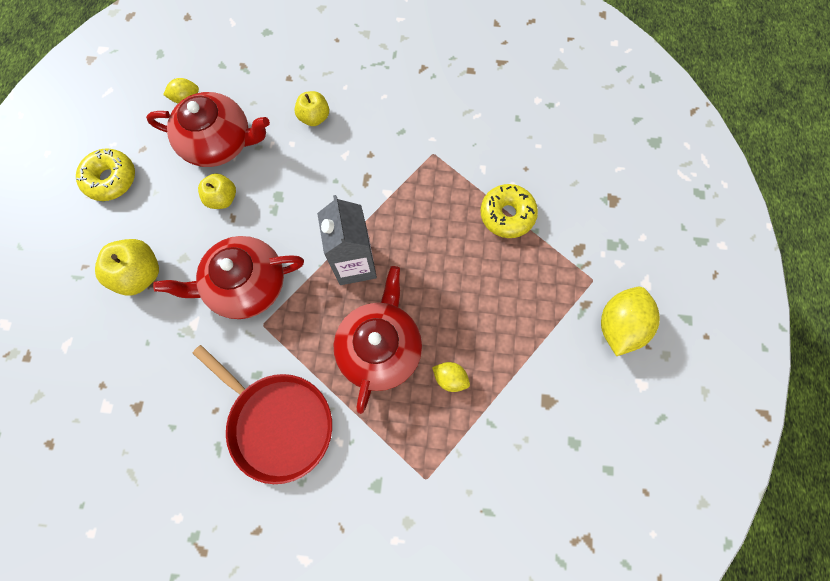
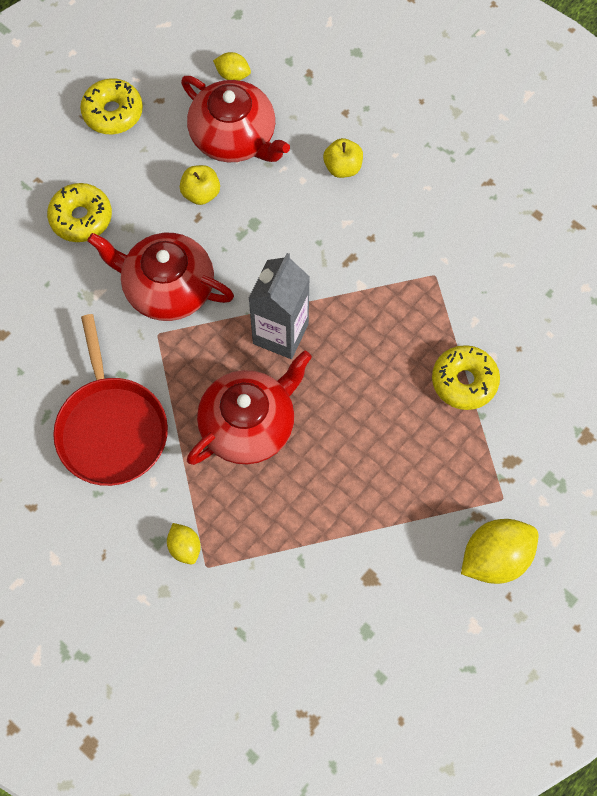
camera: 35 degrees right, 5 degrees down
(140, 274) = (81, 218): yellow apple -> yellow donut
(450, 378) = (293, 495): yellow lemon -> yellow lemon (185, 547)

